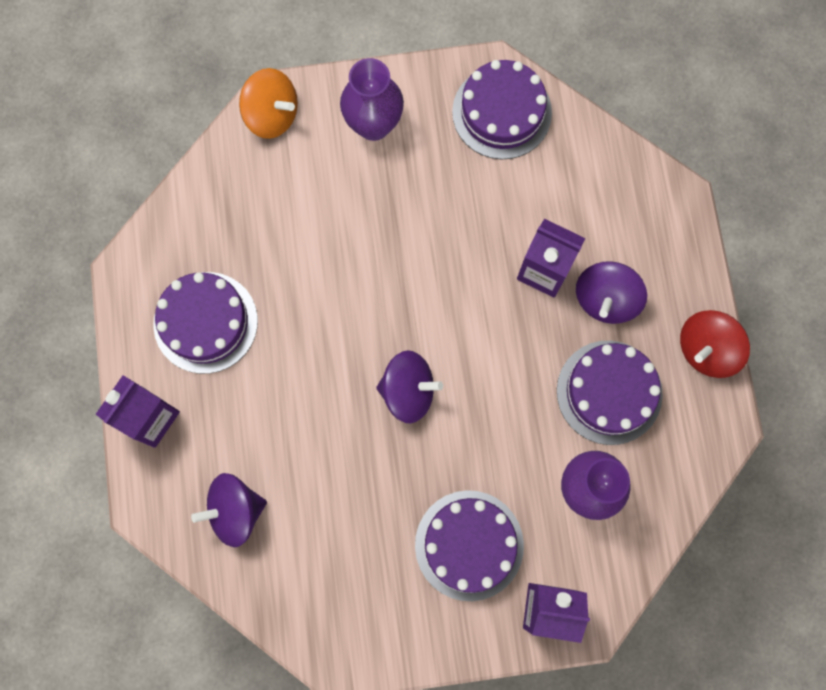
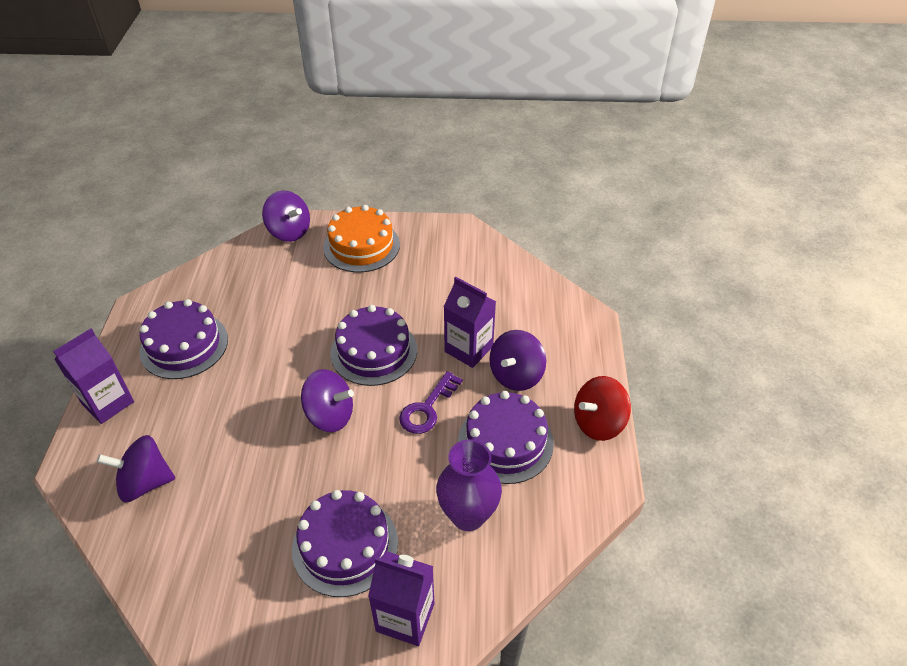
camera: 10 degrees right, 30 degrees down
(272, 115) = (289, 231): orange spinning top -> purple spinning top
(373, 125) = (361, 246): purple vase -> orange cake
(501, 112) = (460, 250): purple cake -> purple cake (374, 351)
(514, 363) = (427, 408): none -> purple key

